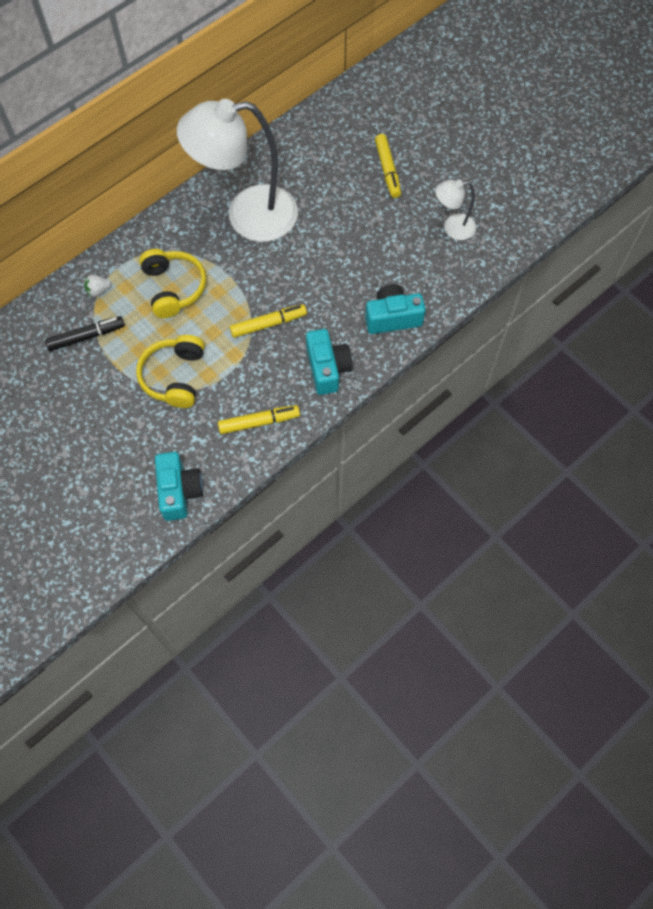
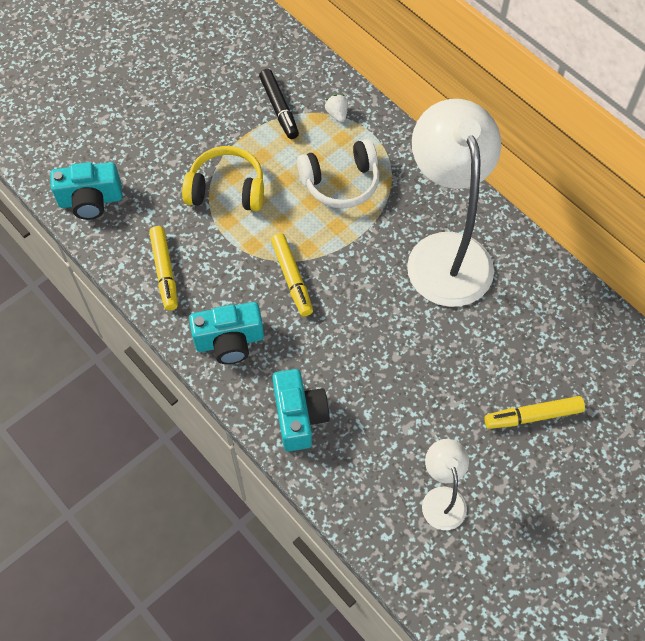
camera: 90 degrees right, 5 degrees down
(174, 288) = (341, 183): yellow headphones -> white headphones

